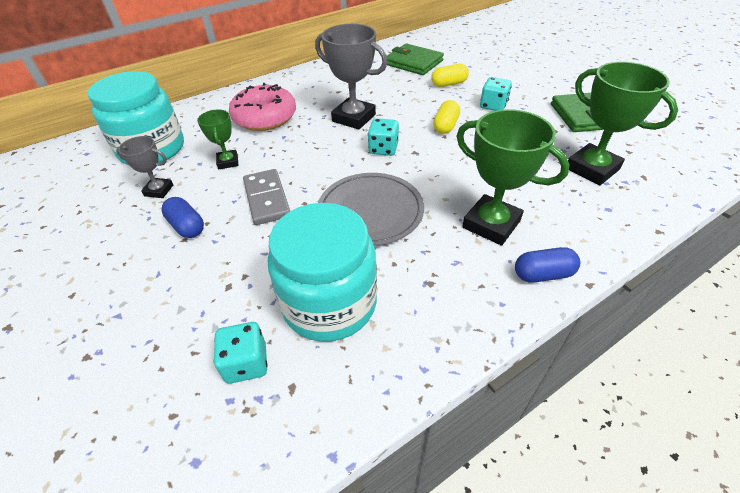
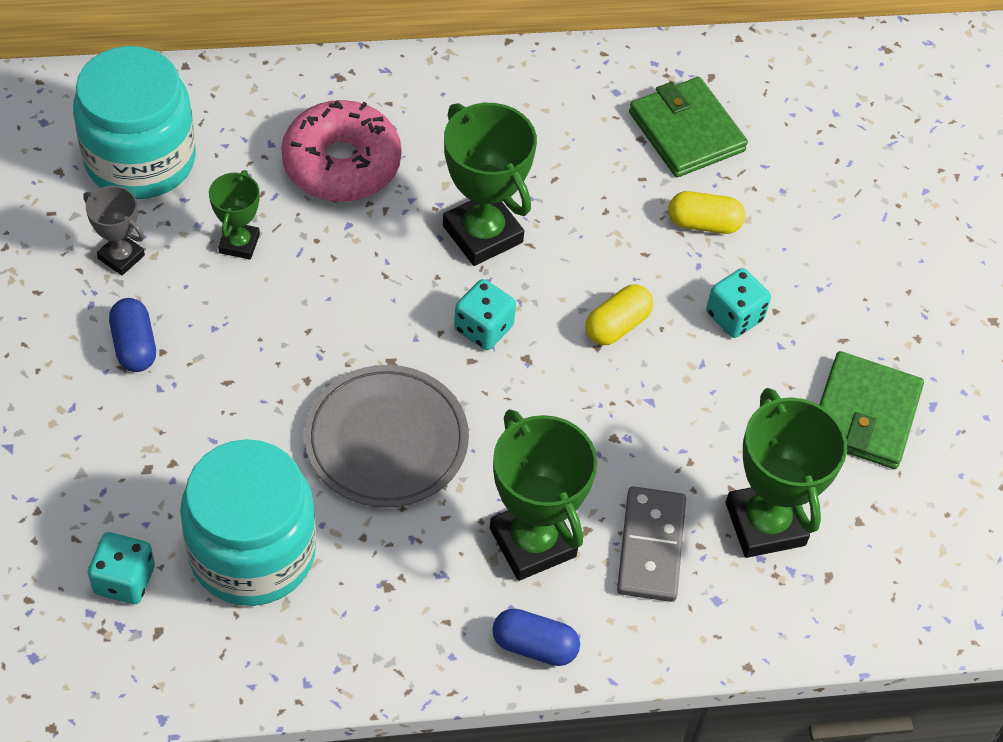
camera: 20 degrees right, 10 degrees up
(267, 199) = (260, 347): grey domino -> grey domino (651, 547)
(354, 118) = (482, 234): grey trophy -> green trophy

